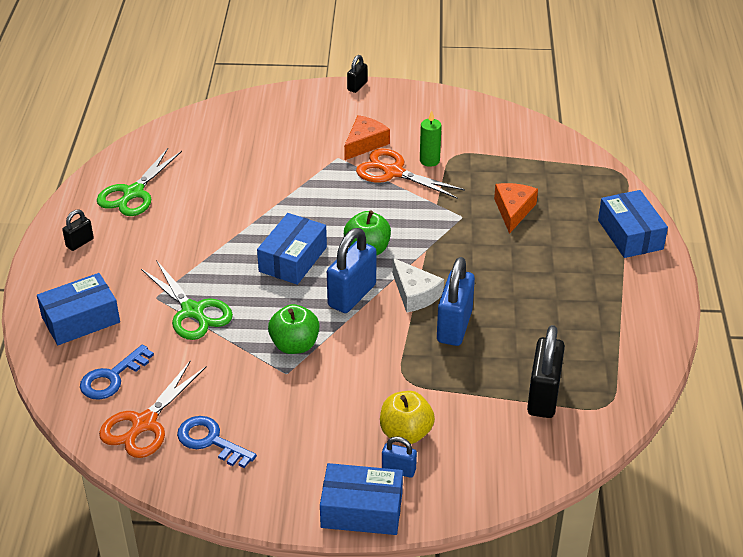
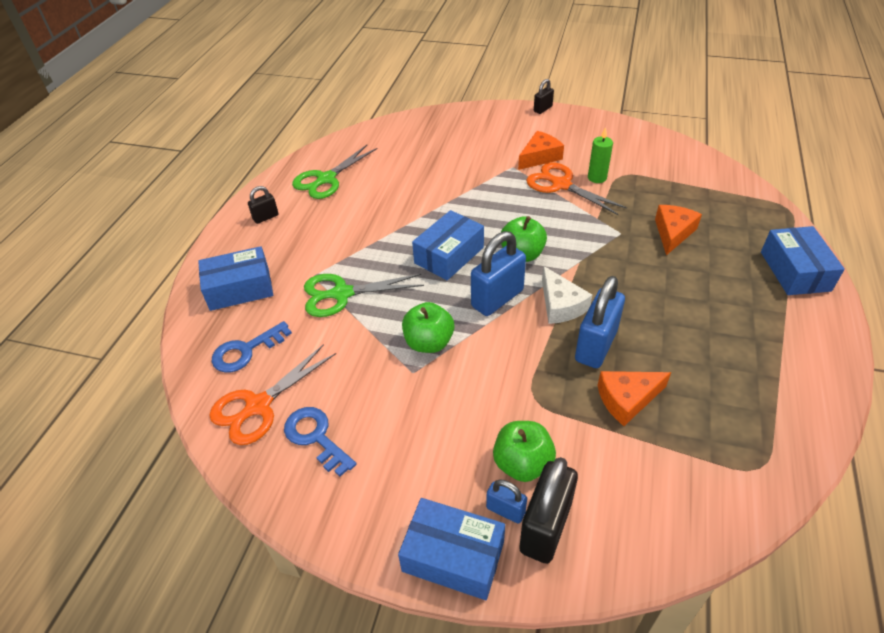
camera: 15 degrees right, 5 degrees up
(192, 311) = (342, 294): green scissors -> green scissors turned 105 degrees clockwise
(406, 433) = (522, 464): yellow apple -> green apple
(489, 368) = (627, 399): none -> orange cheese
(543, 396) = (685, 444): black padlock -> black padlock (545, 527)

